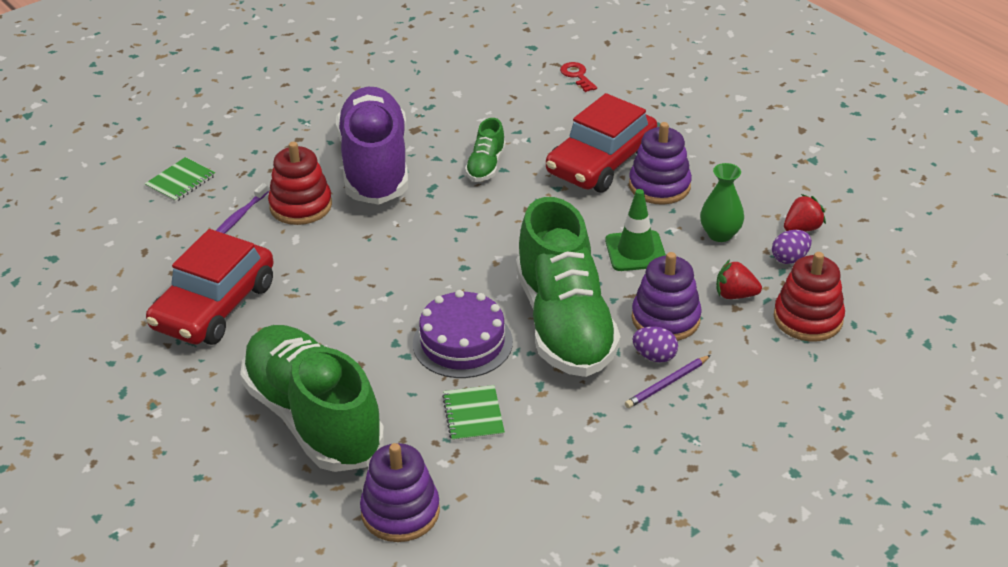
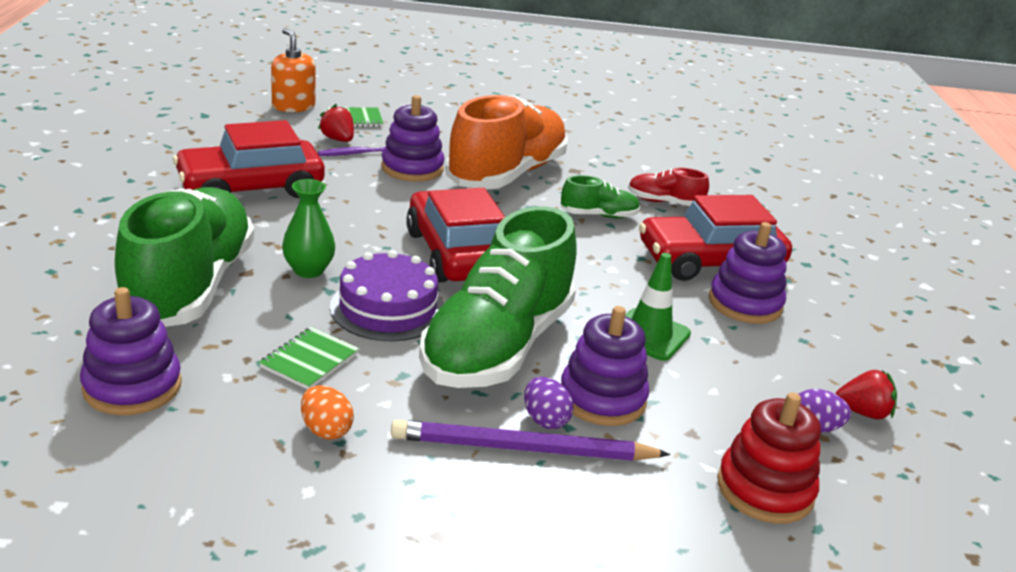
camera: 35 degrees right, 10 degrees down
(109, 199) = (293, 106): none -> orange soap dispenser
(301, 206) = (412, 168): red stacking toy -> purple stacking toy
(375, 166) = (506, 174): purple shoe -> orange shoe
(443, 266) = (457, 254): none -> red car
(486, 166) = (598, 215): green shoe -> green shoe turned 150 degrees counterclockwise
(512, 123) = (664, 202): none -> red shoe
(551, 453) = (326, 430): none -> orange egg
(577, 76) = (772, 202): red key -> none
(667, 384) = (523, 449): purple pencil -> purple pencil, size x1.85
(720, 234) = (758, 368): green vase -> green vase (308, 270)
(735, 295) = (706, 422): red strawberry -> red strawberry (338, 140)

